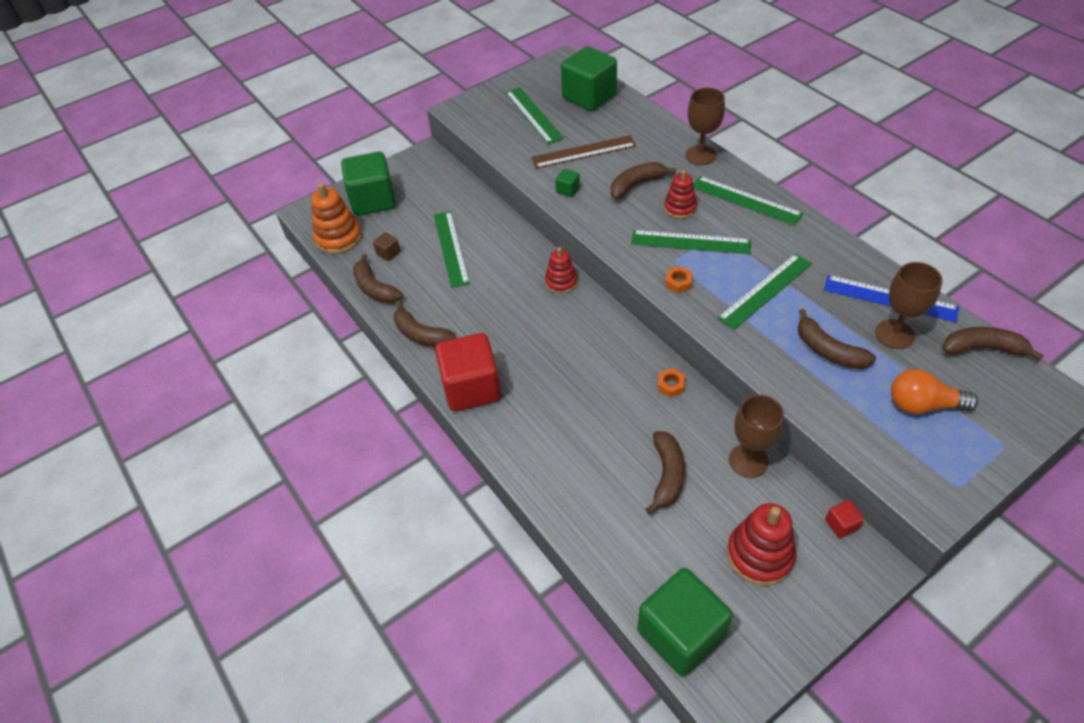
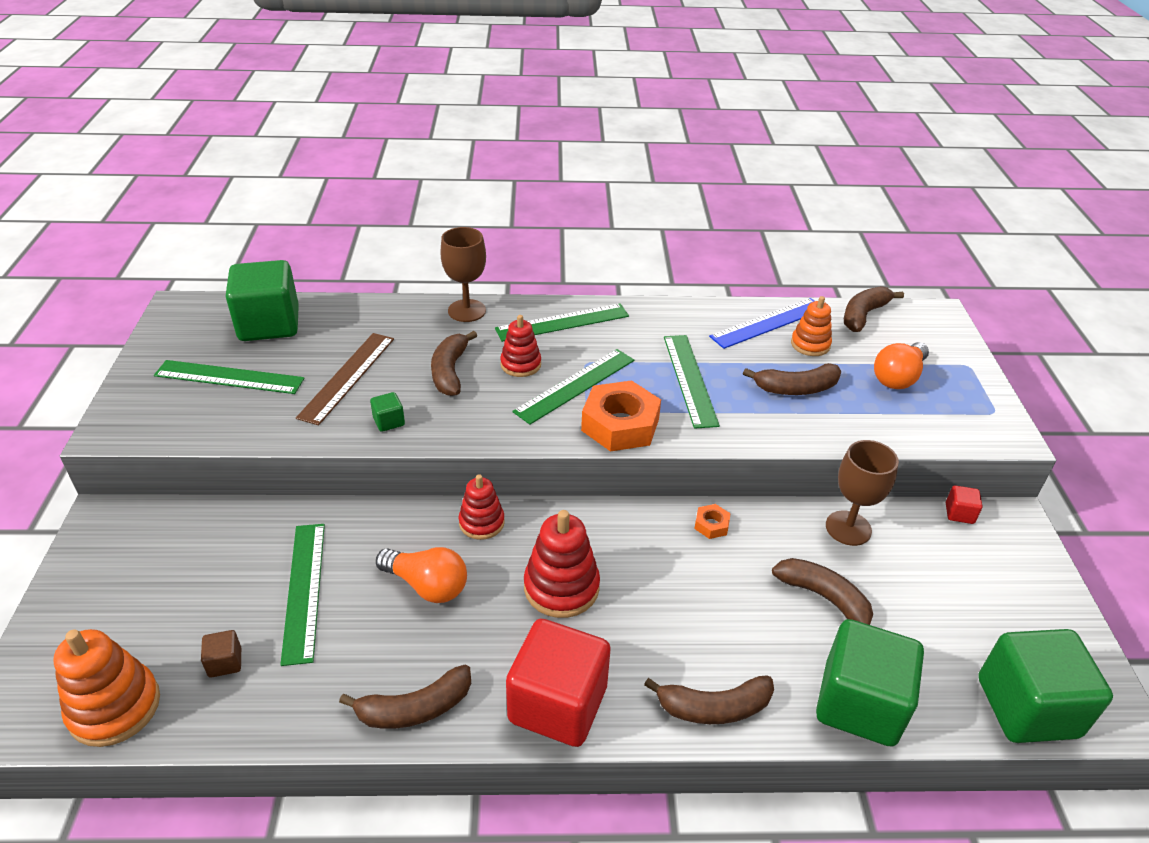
camera: 60 degrees left, 10 degrees down
(373, 200) = (101, 623): green cube -> green cube (859, 704)
(375, 288) = (270, 716): brown banana -> brown banana (714, 707)
(450, 248) = (303, 590): green ruler -> green ruler turned 60 degrees clockwise
(497, 289) = (427, 585): none -> orange light bulb
(678, 282) = (620, 424): orange nut -> orange nut, size x2.23
(759, 555) = (963, 588): red stacking toy -> red stacking toy (561, 587)
(894, 334) = (810, 344): brown goblet -> orange stacking toy

